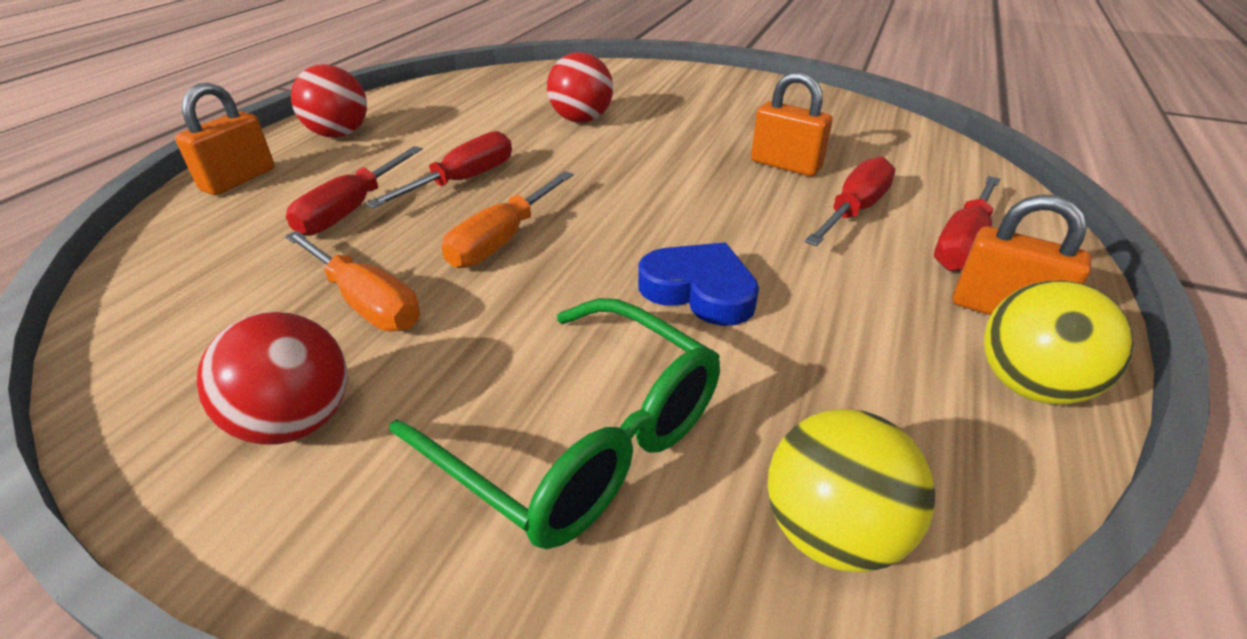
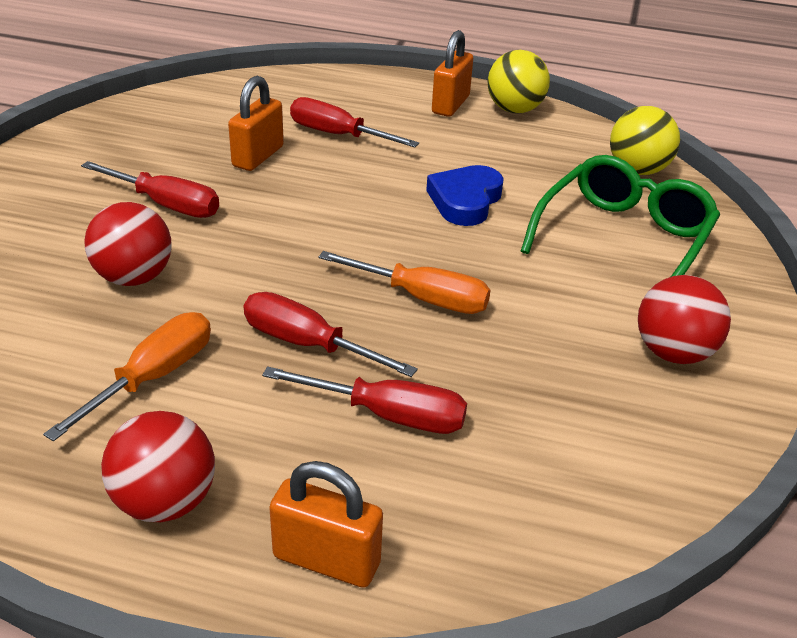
camera: 100 degrees left, 0 degrees up
(365, 302) = (539, 357): orange screwdriver -> orange screwdriver (153, 377)
(962, 243) = (376, 103): red screwdriver -> red screwdriver (166, 204)

